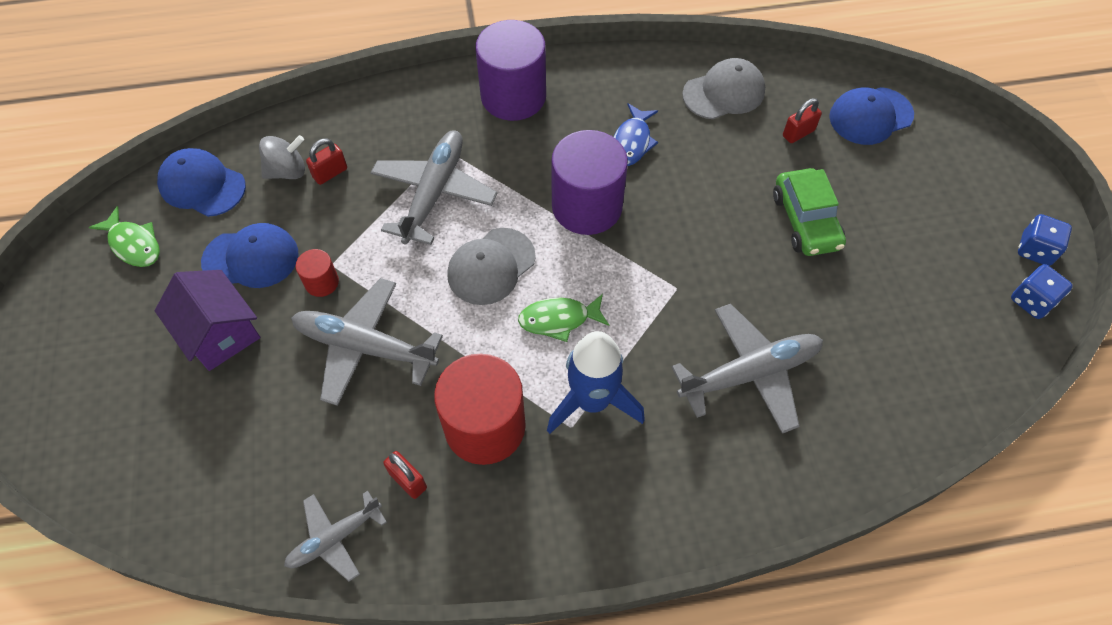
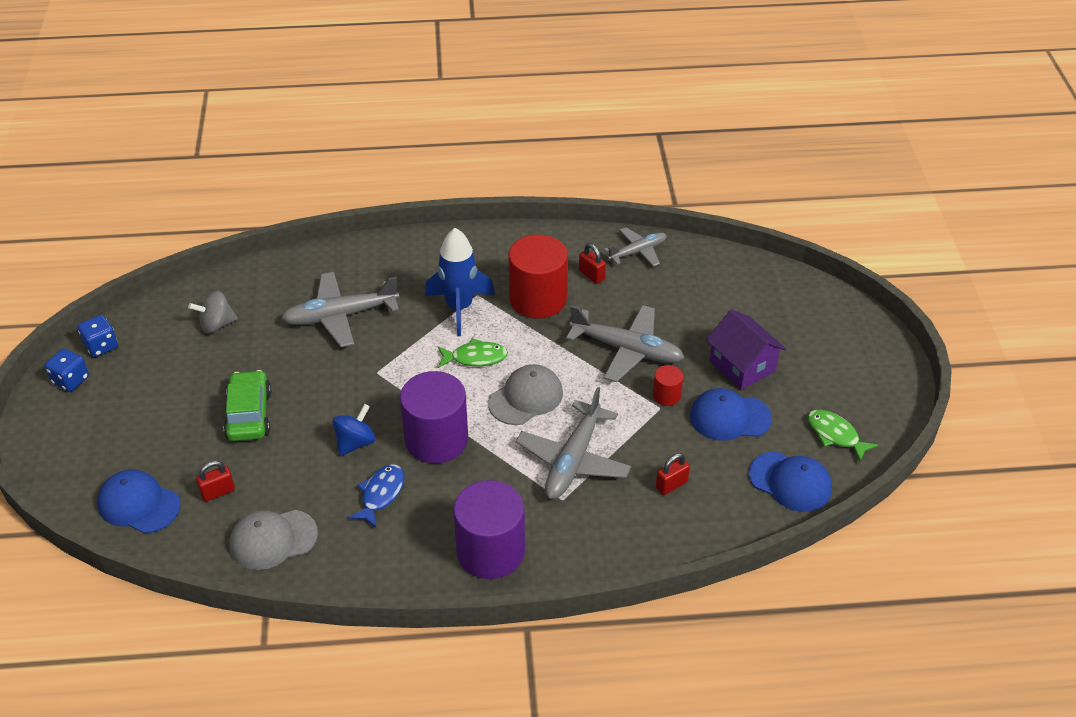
camera: 175 degrees left, 15 degrees down
(287, 171) = (712, 489): grey spinning top -> grey spinning top (216, 324)
(675, 196) = (355, 443): none -> blue spinning top
(870, 116) = (138, 504): blue cap -> blue cap turned 135 degrees counterclockwise

